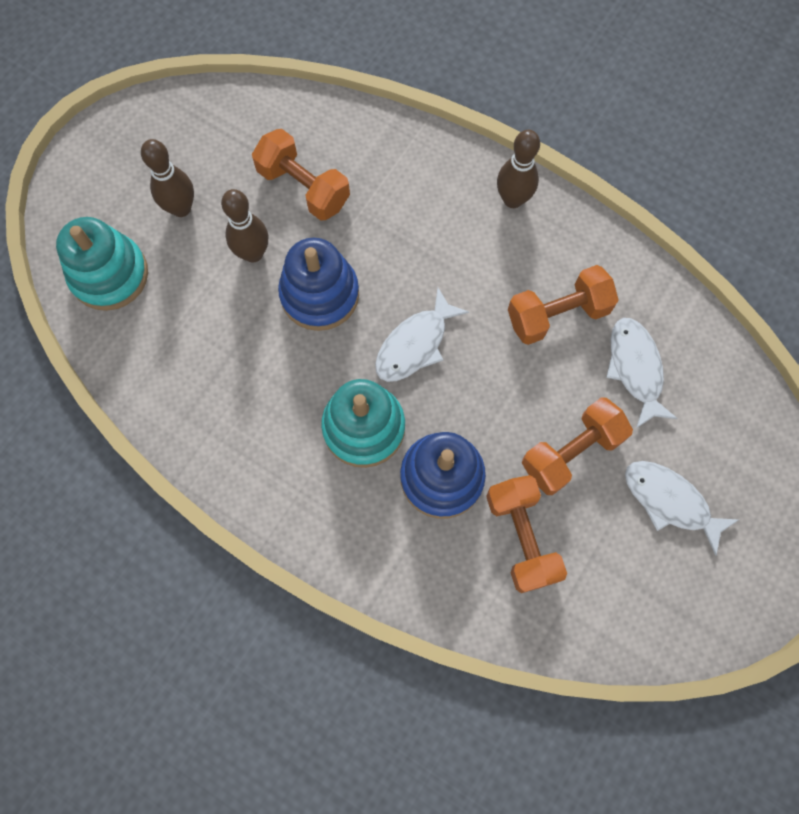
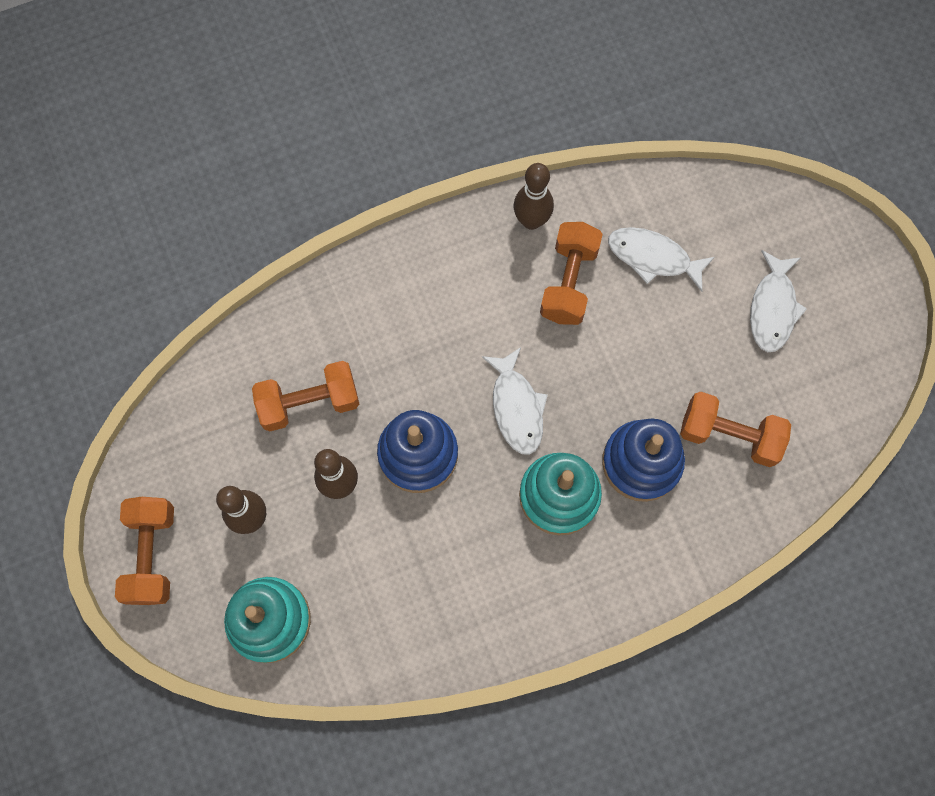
camera: 55 degrees left, 0 degrees up
(513, 199) = (446, 246): brown bowling pin -> brown bowling pin (531, 220)
(571, 452) = (687, 351): orange dumbbell -> orange dumbbell (152, 554)
(670, 501) = (772, 308): white fish -> white fish turned 60 degrees counterclockwise

